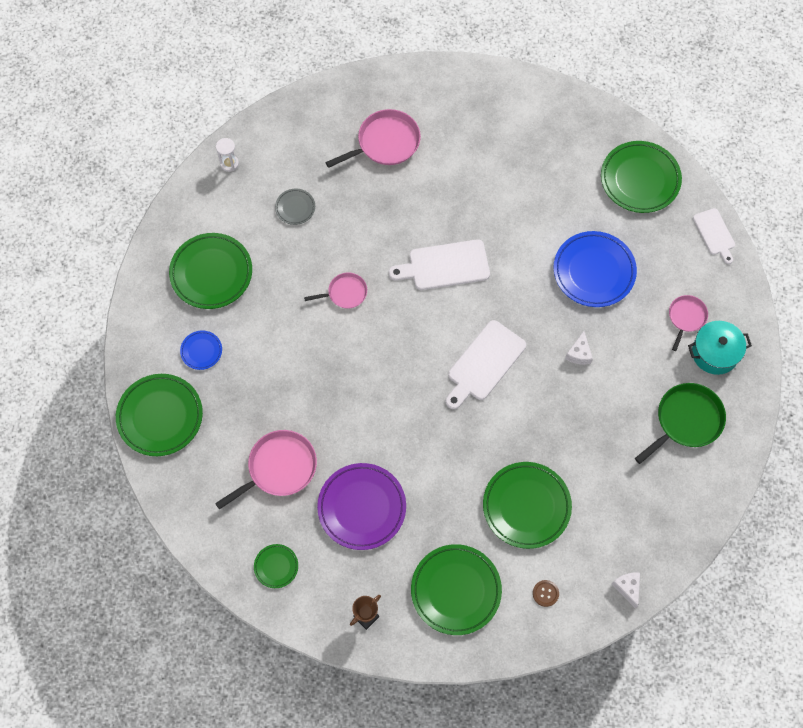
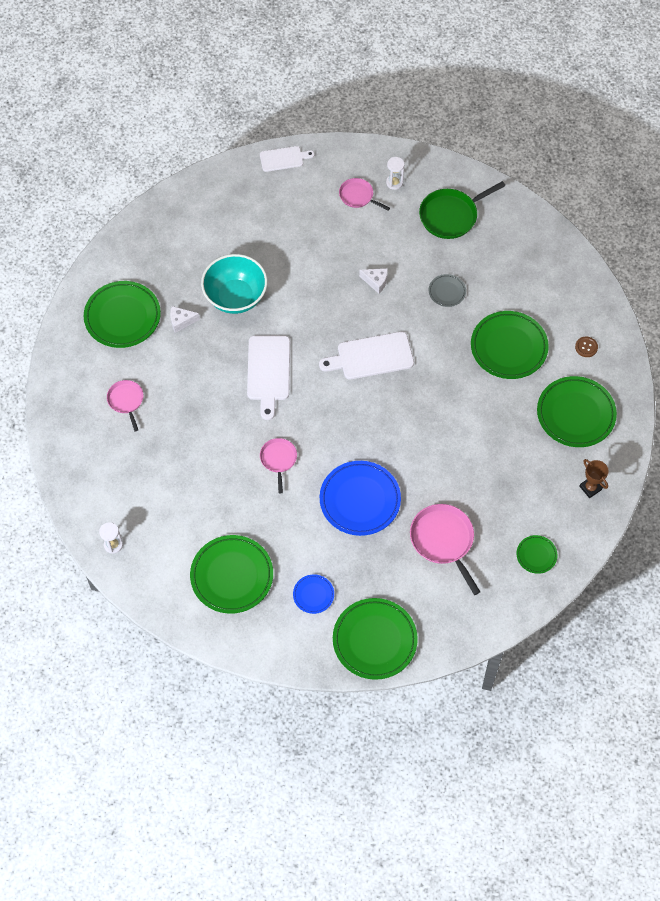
camera: 80 degrees left, 5 degrees down
(295, 208) = (178, 490): grey plate -> grey plate (447, 292)
(362, 507) = (491, 476): purple plate -> none
(385, 142) = (126, 400): pink pan -> pink pan, size x0.60
(484, 363) = (371, 356): white cutting board -> white cutting board turned 120 degrees clockwise
(527, 218) = (235, 297): none -> turquoise bowl
(594, 271) = (300, 255): blue plate -> blue plate (360, 500)
(627, 588) = (589, 287): white cheese -> white cheese (181, 321)
(640, 179) = (217, 202): green plate -> green plate (122, 317)
(686, 420) = (451, 216): green pan -> green pan turned 90 degrees counterclockwise
(715, 353) = (394, 183): turquoise pot -> white hourglass

